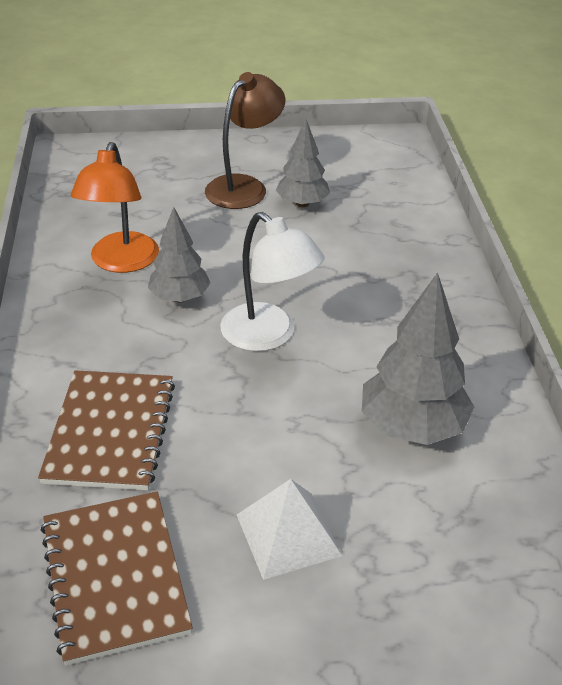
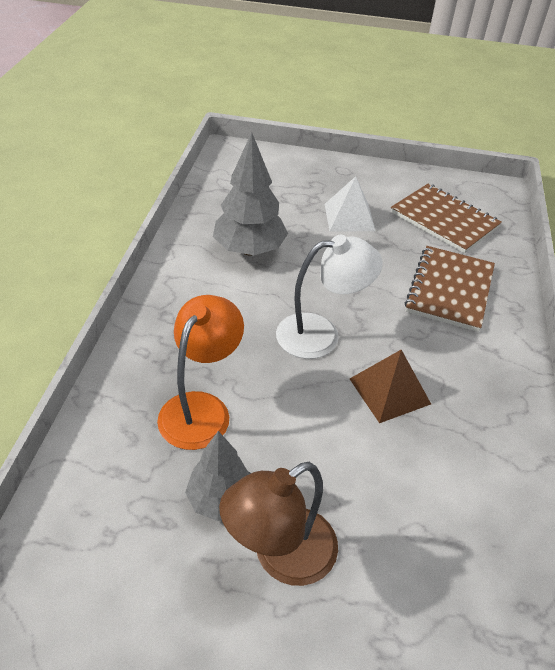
camera: 165 degrees left, 5 degrees up
(115, 577) = (444, 220): brown notebook -> brown notebook turned 45 degrees counterclockwise
(121, 262) = (446, 452): orange lamp -> orange lamp (201, 408)
(180, 297) = (389, 391): grey tree -> brown pyramid
(268, 336) = (321, 334): white lamp -> white lamp turned 105 degrees clockwise

